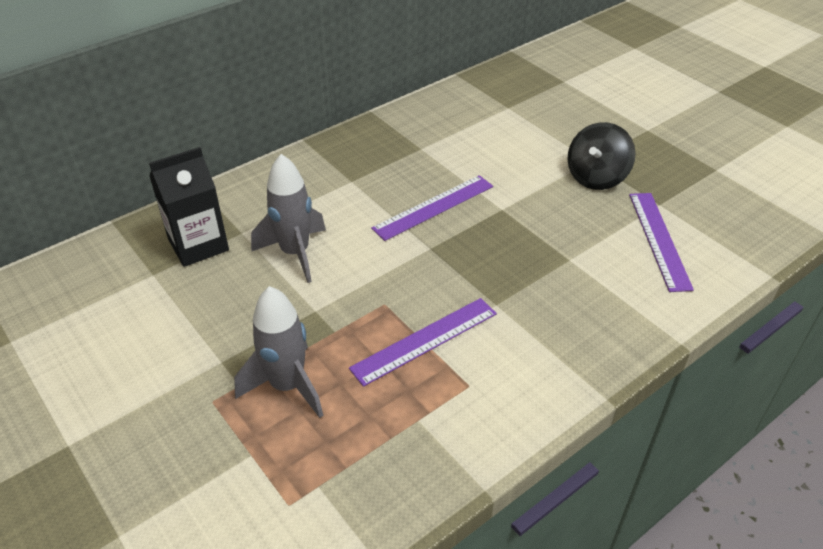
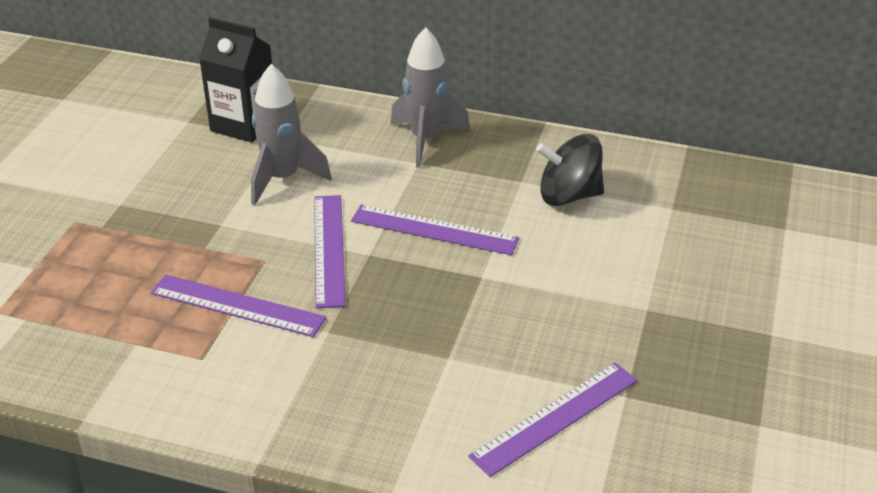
camera: 55 degrees right, 5 degrees down
(287, 386) = (119, 251): grey rocket -> grey rocket (426, 140)
(405, 265) = (328, 249): none -> purple ruler
(596, 177) = (618, 325): black spinning top -> black spinning top (568, 195)

